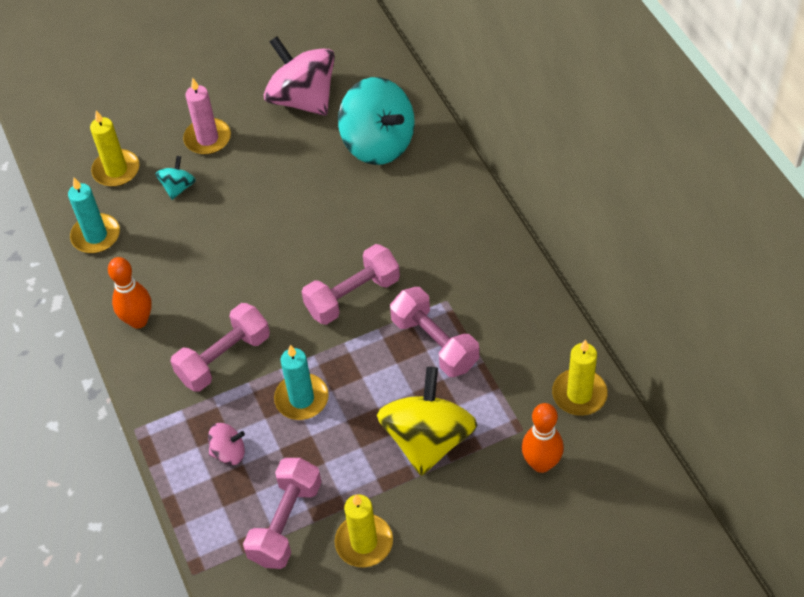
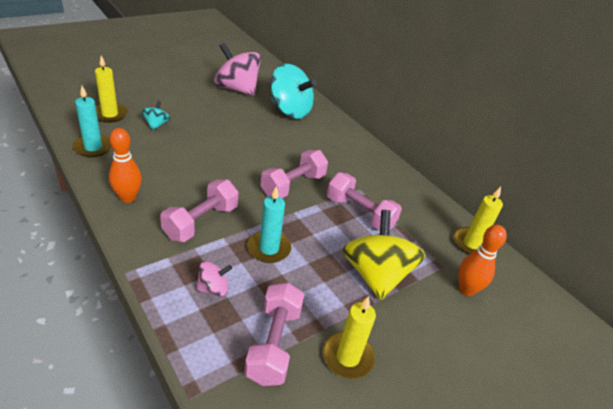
camera: 20 degrees left, 15 degrees down
(207, 139) = (175, 103): pink candle -> none

